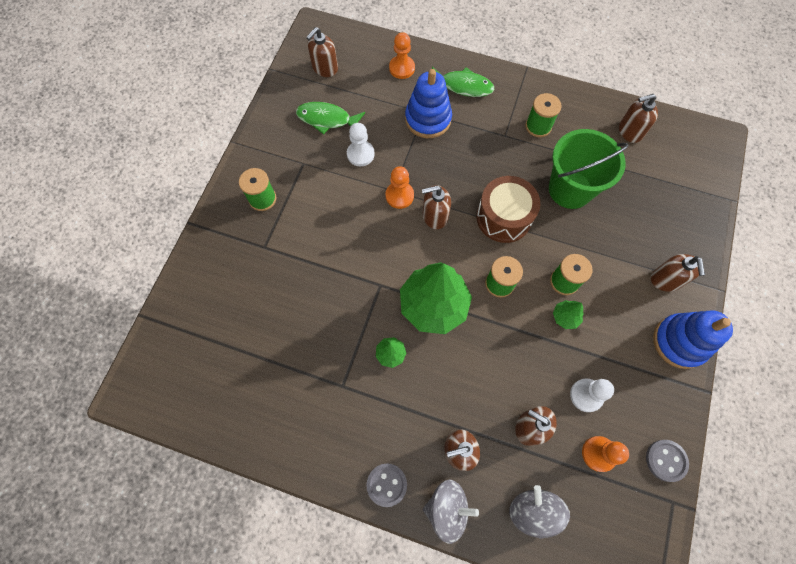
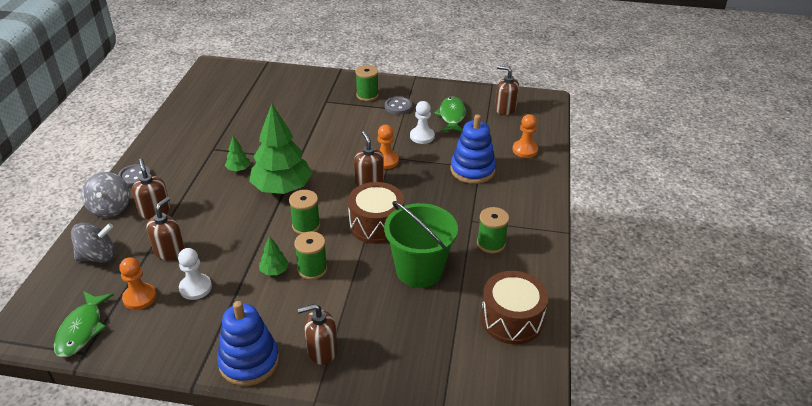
camera: 80 degrees right, 30 degrees down
(463, 86) = (520, 189): green fish -> green fish (82, 330)
(630, 131) = (511, 319): brown soap dispenser -> brown drum
(666, 460) = (125, 347): grey button -> grey button (398, 106)

